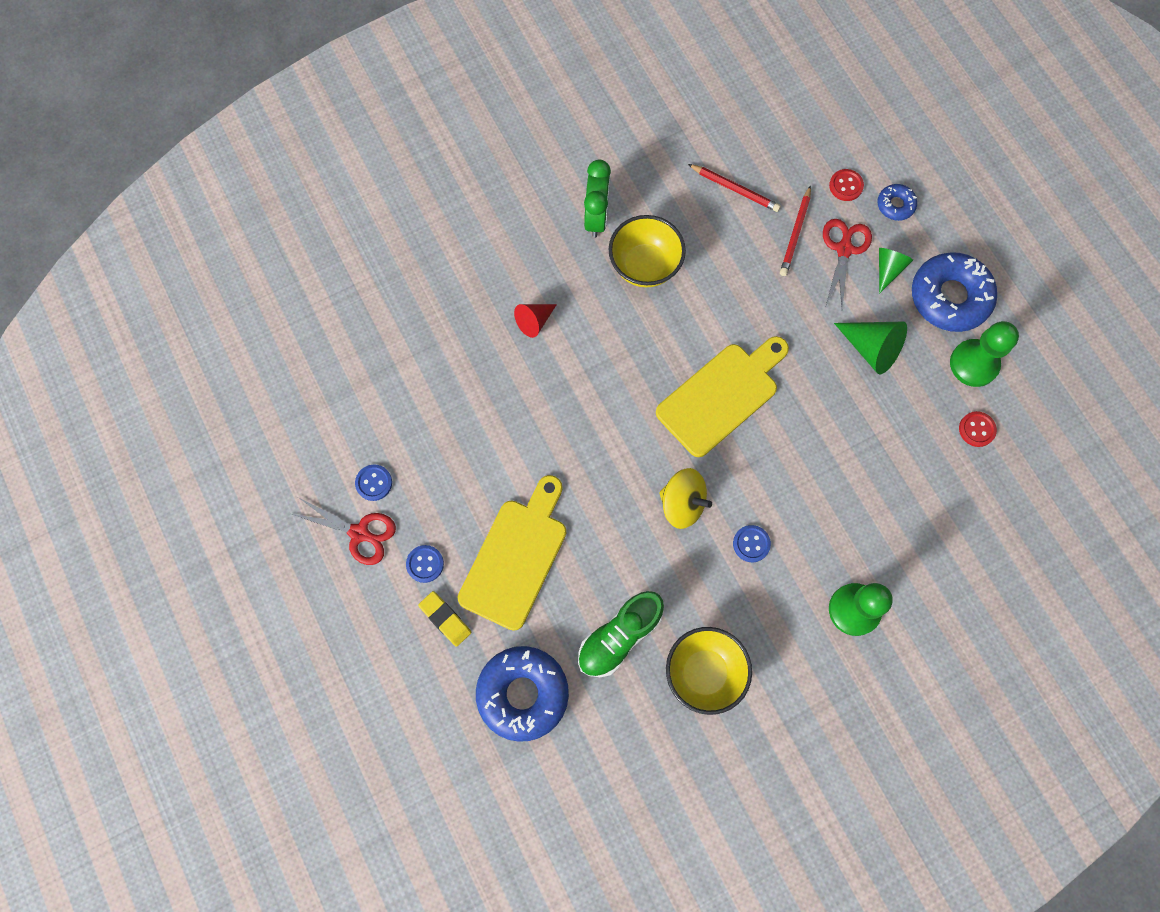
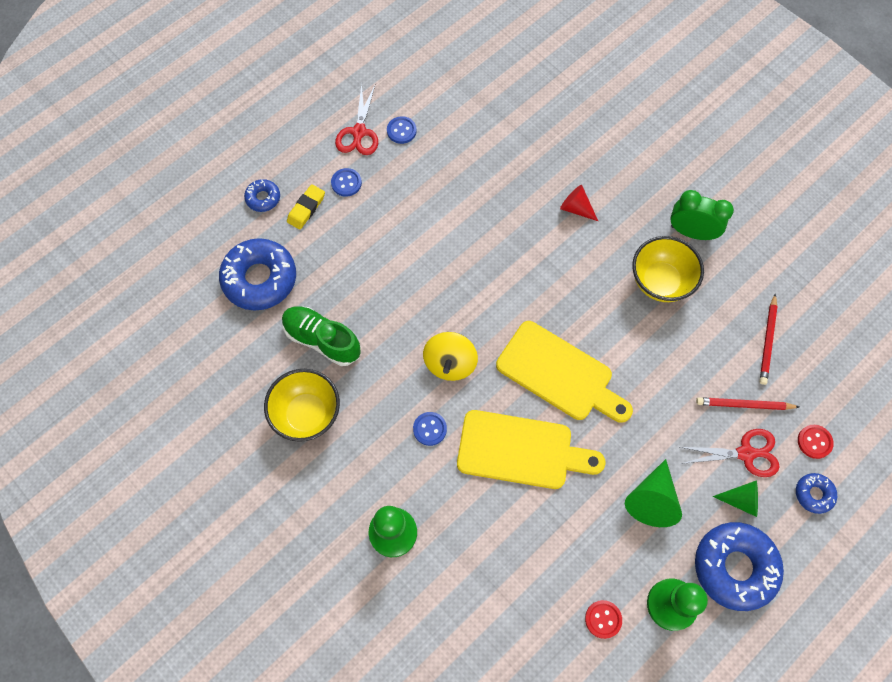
camera: 75 degrees right, 5 degrees down
(415, 668) = (263, 198): none -> blue donut
(516, 557) = (368, 246): yellow cutting board -> yellow cutting board (521, 450)
(596, 217) = (691, 232): green clock -> green clock turned 150 degrees counterclockwise

